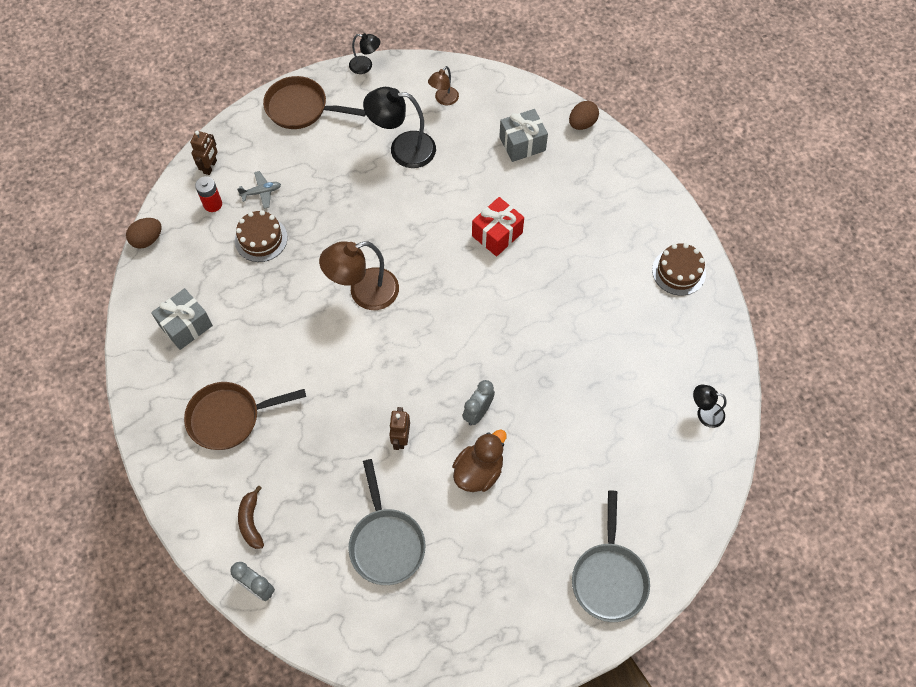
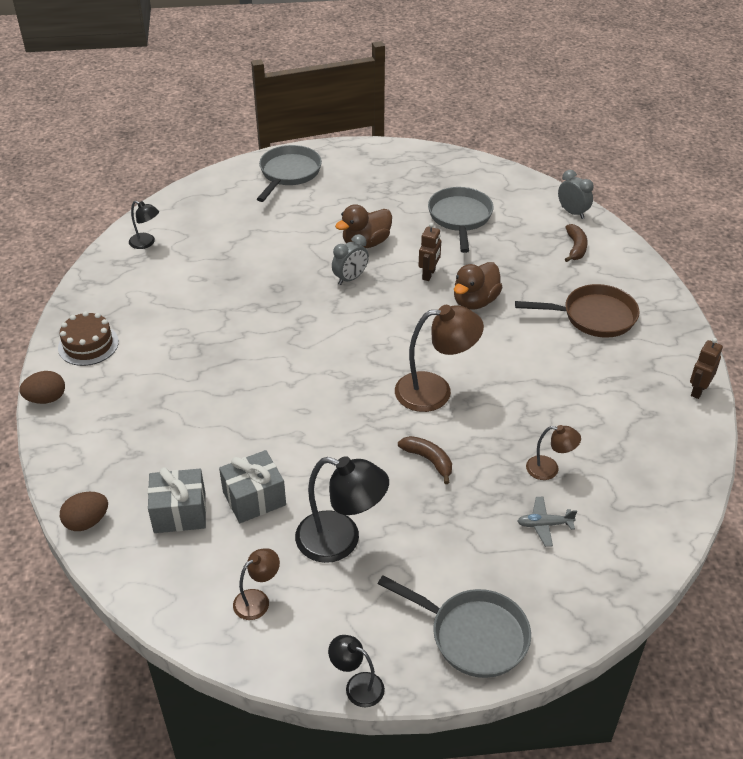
camera: 165 degrees left, 20 degrees down
(147, 239) = (696, 497): brown egg -> brown egg (46, 399)
(186, 326) = (641, 399): grey gift -> grey gift (254, 498)
(210, 167) = (615, 574): brown robot -> brown robot (698, 390)
(212, 204) = (611, 523): red battery -> none
(261, 239) = (549, 469): brown cake -> brown lamp
(301, 108) = (473, 635): brown pan -> grey pan
(347, 410) = (475, 301): none -> brown duck
(355, 225) = (428, 460): none -> brown banana
(497, 234) = (263, 417): red gift -> none

